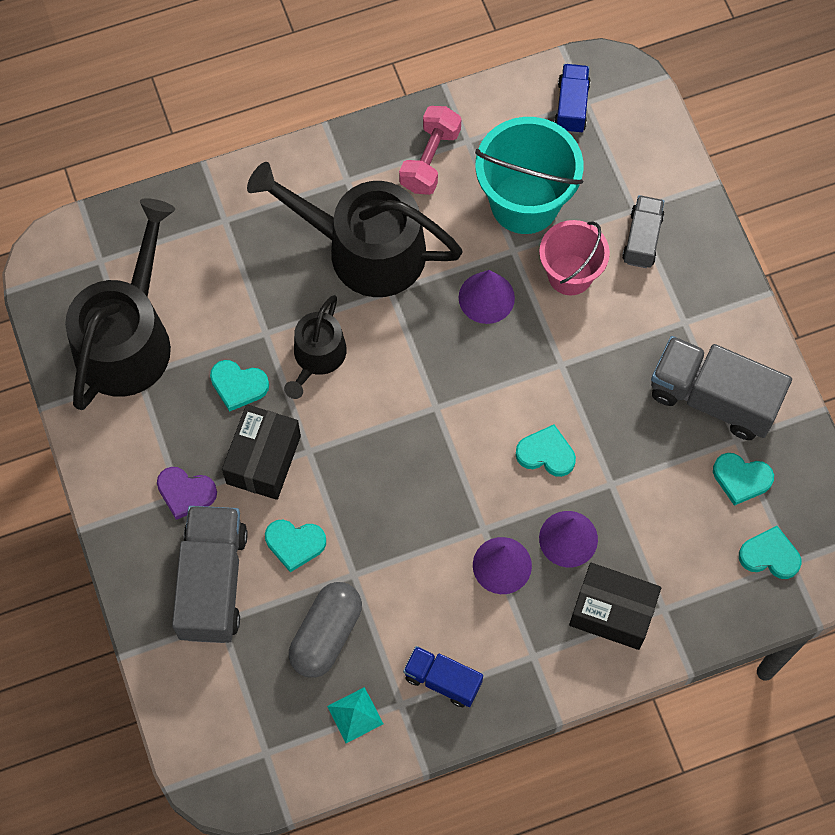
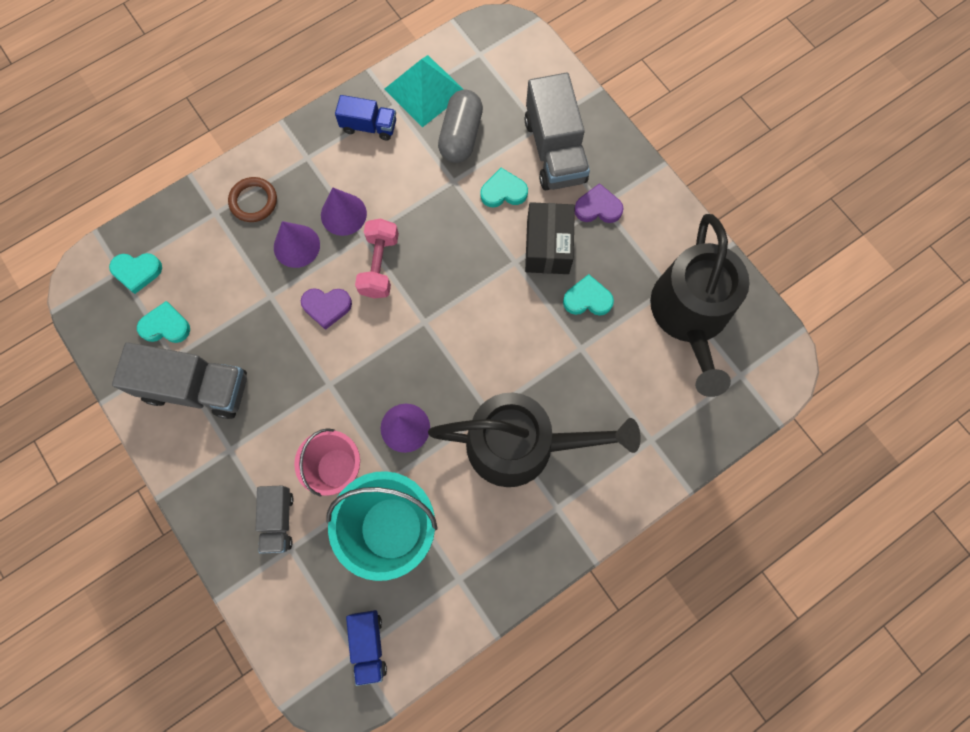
camera: 165 degrees right, 5 degrees up
(317, 357) = (532, 339): black watering can -> none
(355, 715) = (425, 90): turquoise pyramid -> turquoise pyramid, size x1.93
(430, 159) = (488, 549): pink dumbbell -> pink dumbbell (379, 265)
(546, 453) = (327, 307): turquoise heart -> purple heart
(612, 612) = (253, 201): black box -> brown ring

